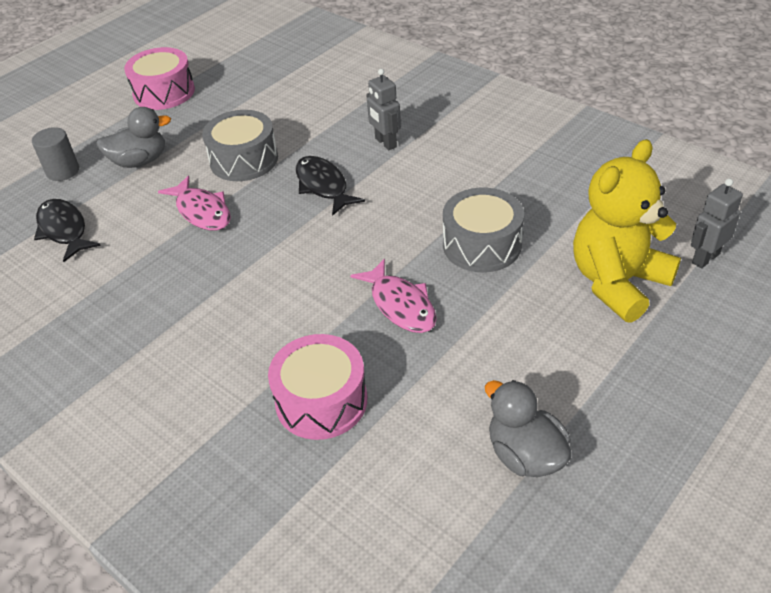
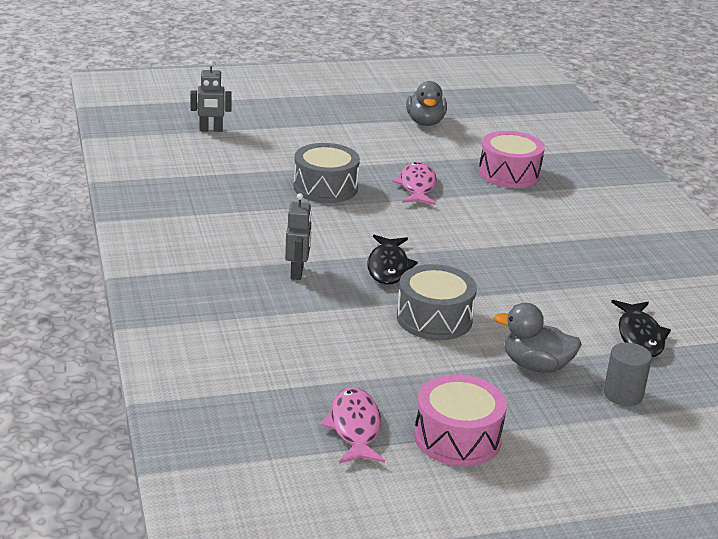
camera: 150 degrees left, 15 degrees down
(202, 211) = (506, 295): pink fish -> pink fish (354, 427)
(617, 282) = (277, 143): yellow teddy bear -> none

